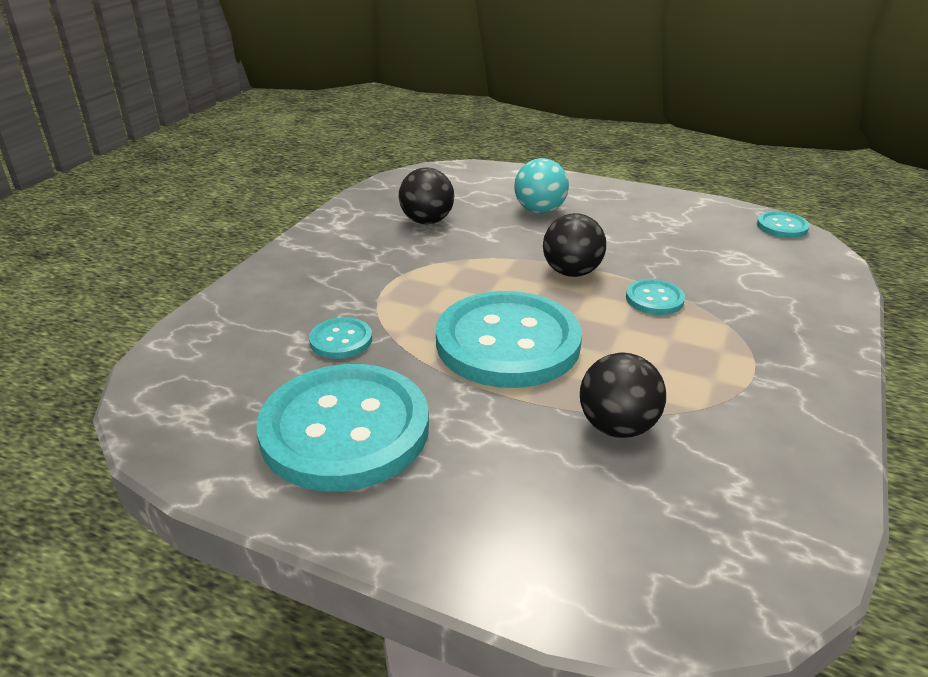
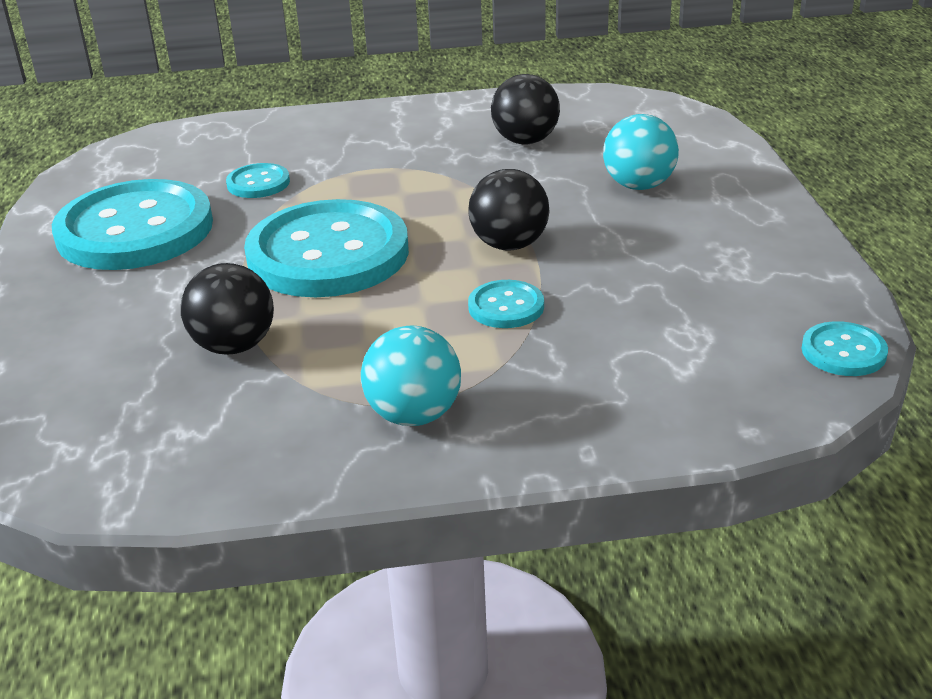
camera: 60 degrees right, 0 degrees up
(771, 374) = (414, 415): none -> turquoise ball

